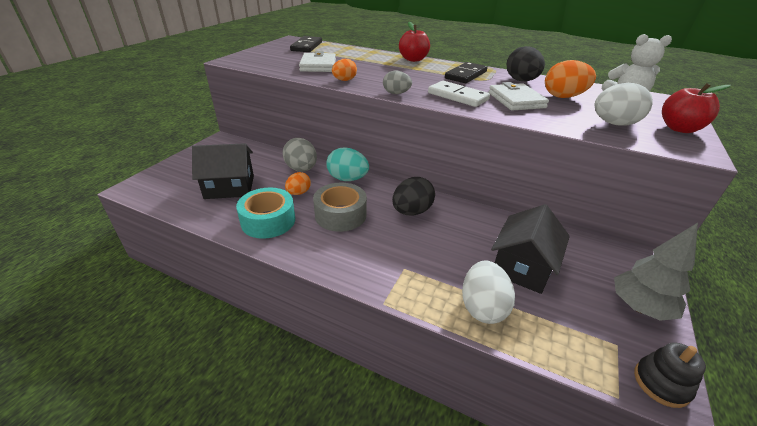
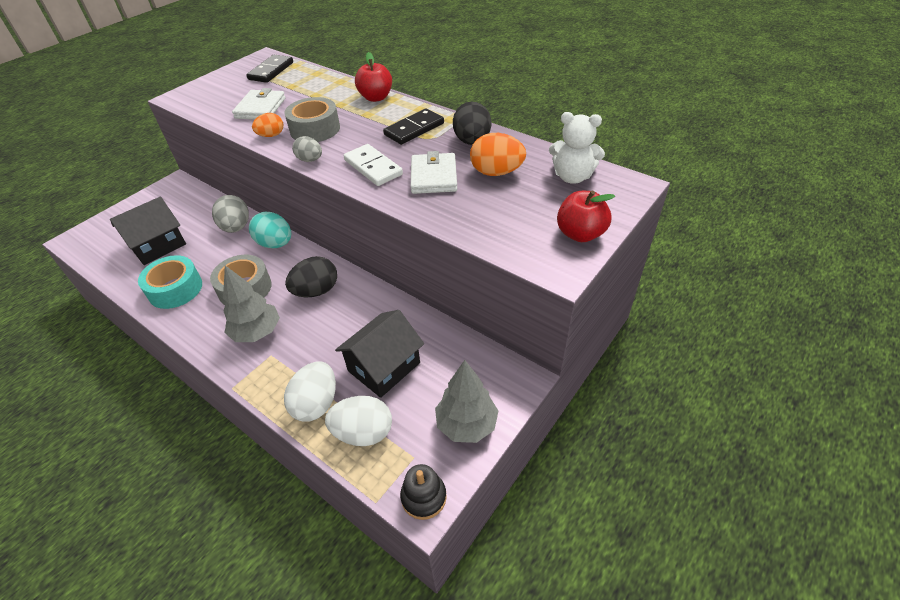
camera: 15 degrees right, 10 degrees up
(229, 187) = (158, 245): black house -> black house turned 45 degrees counterclockwise
(298, 193) = (219, 258): orange egg -> none
(377, 250) = (257, 332): none -> grey tree
(380, 76) = (315, 129): none -> grey tape
(614, 124) = (509, 221): white egg -> white egg (363, 433)

